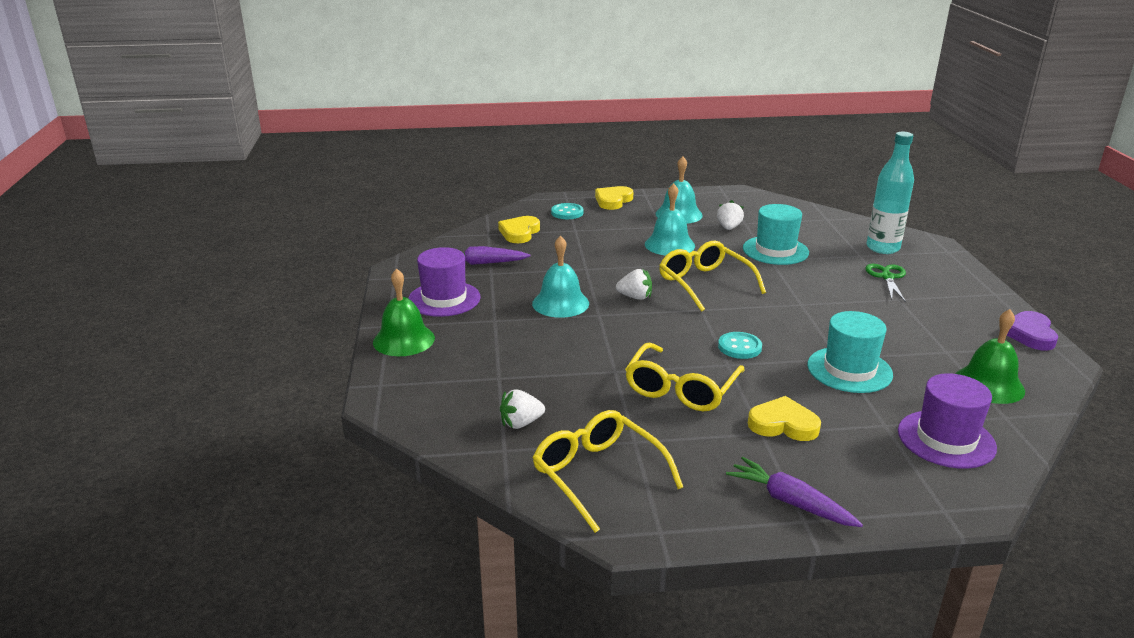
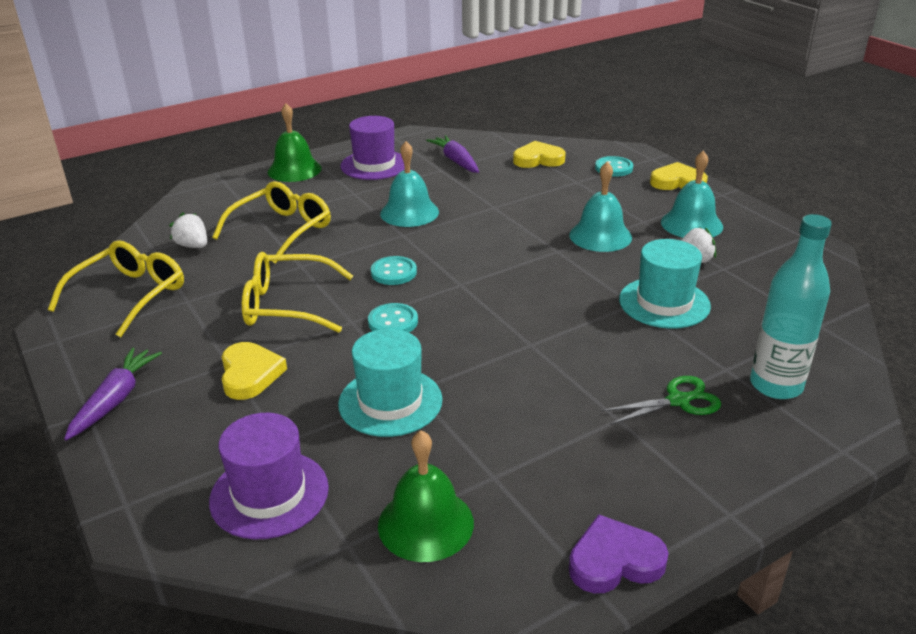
camera: 65 degrees right, 5 degrees up
(635, 297) = (455, 244): white strawberry -> none
(661, 331) = (393, 272): none -> turquoise button
(704, 283) = (523, 274): yellow glasses -> yellow glasses (282, 230)

